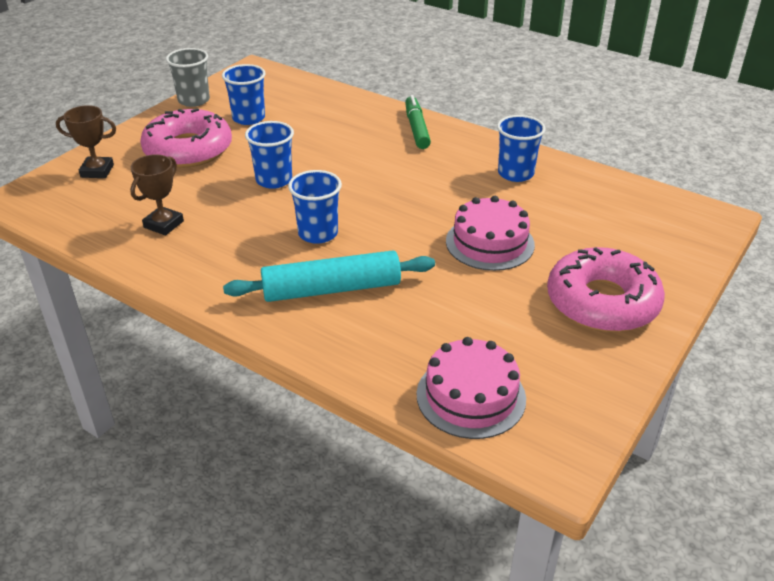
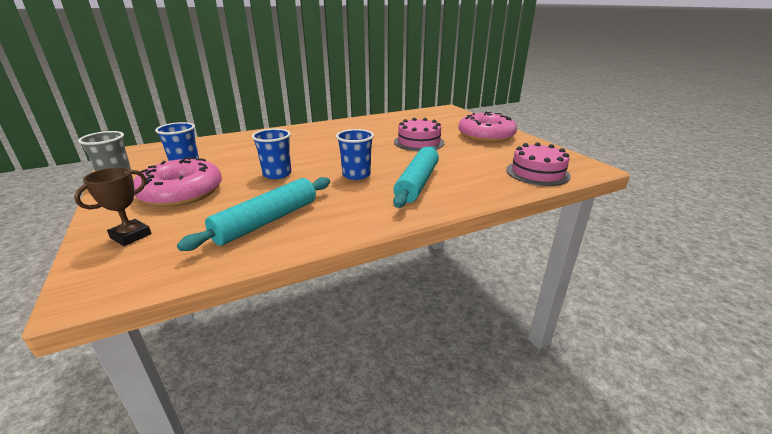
camera: 60 degrees left, 10 degrees down
(163, 224) = (267, 221): brown trophy -> turquoise rolling pin
(416, 128) = (292, 132): green marker -> none
(515, 173) = (369, 125): blue cup -> none

